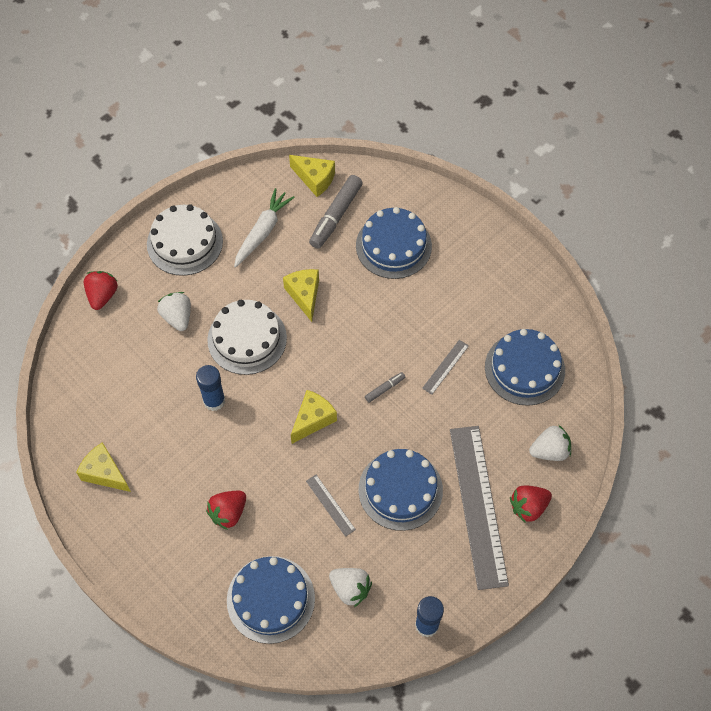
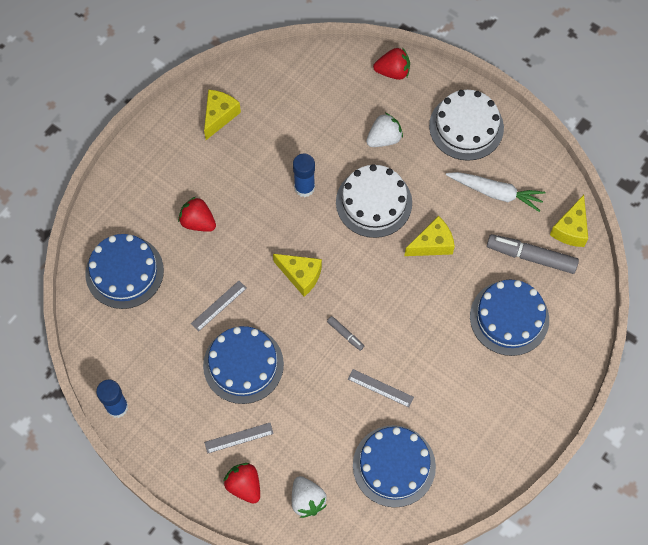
camera: 80 degrees right, 5 degrees up
(350, 589) = (142, 336): white strawberry -> none
(478, 505) = (239, 438): grey ruler -> grey ruler, size x0.42

